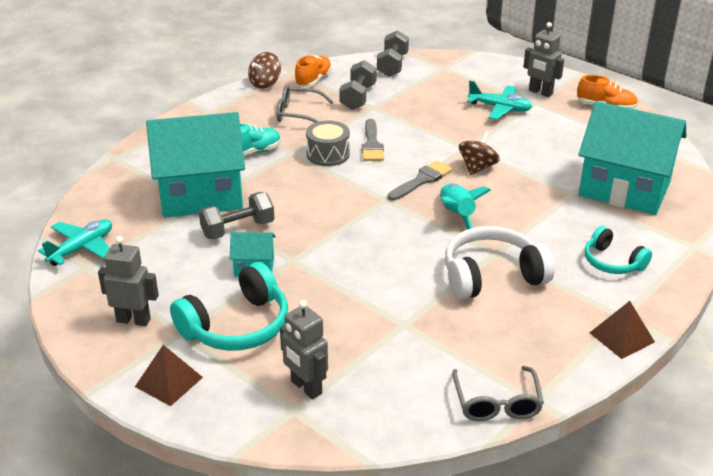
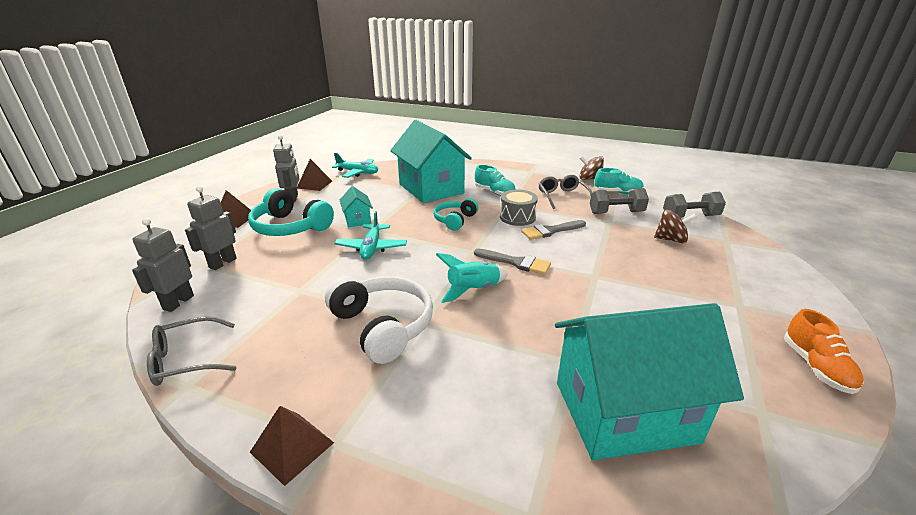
camera: 70 degrees right, 5 degrees down
(93, 295) = (314, 184): none -> brown pyramid
(238, 229) = (398, 206): grey dumbbell -> none
(313, 80) = (617, 193): orange shoe -> turquoise shoe
(477, 167) = (565, 288): brown spinning top -> brown spinning top (671, 240)
(500, 108) = (695, 284): turquoise plane -> turquoise plane (371, 248)
(540, 92) = (769, 306): grey robot -> grey robot (178, 302)
(612, 262) = (446, 419): turquoise headphones -> turquoise headphones (455, 220)
(624, 189) = (624, 411): turquoise house -> turquoise house turned 75 degrees clockwise

